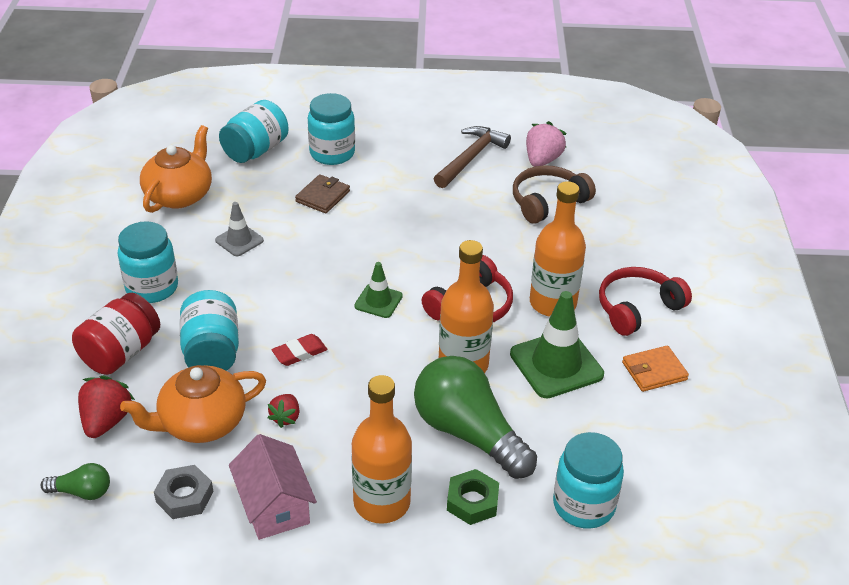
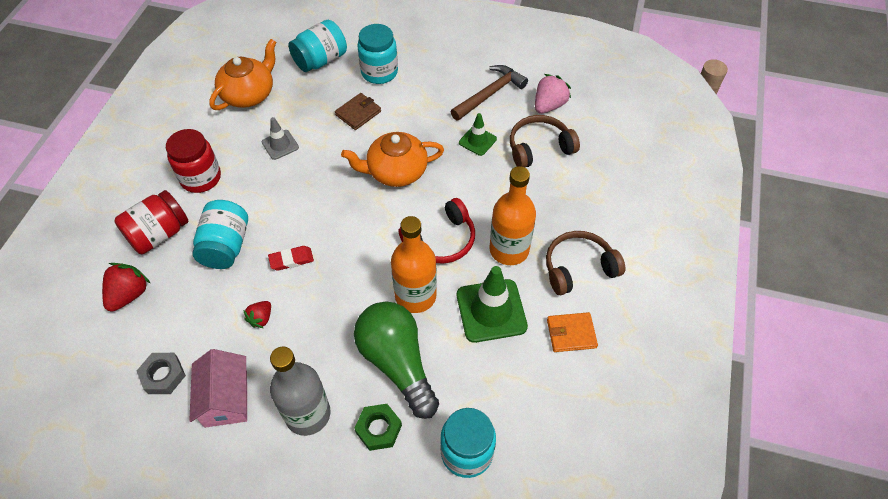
camera: 15 degrees right, 15 degrees up
(82, 492) = (92, 355): green light bulb -> none
(152, 288) = (201, 178): turquoise jar -> red jar
(201, 423) = (197, 310): orange teapot -> orange teapot (396, 171)
(378, 301) = (368, 222): green traffic cone -> green traffic cone (477, 141)
(382, 502) = (308, 414): orange bottle -> grey bottle
(637, 308) = (578, 268): red headphones -> brown headphones

